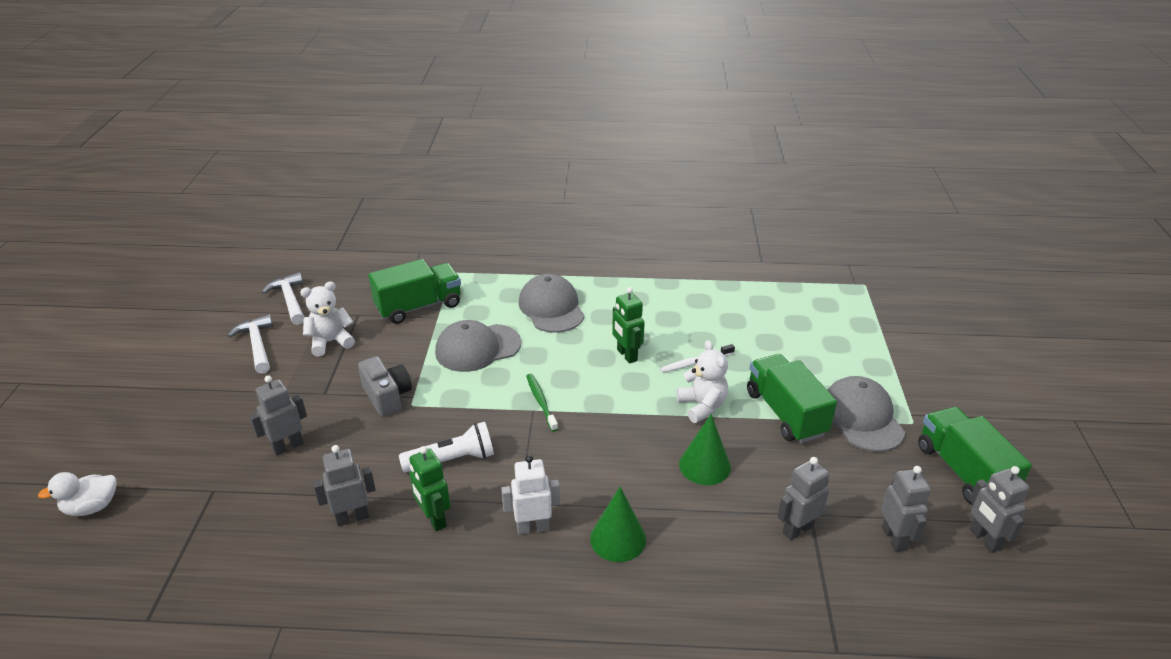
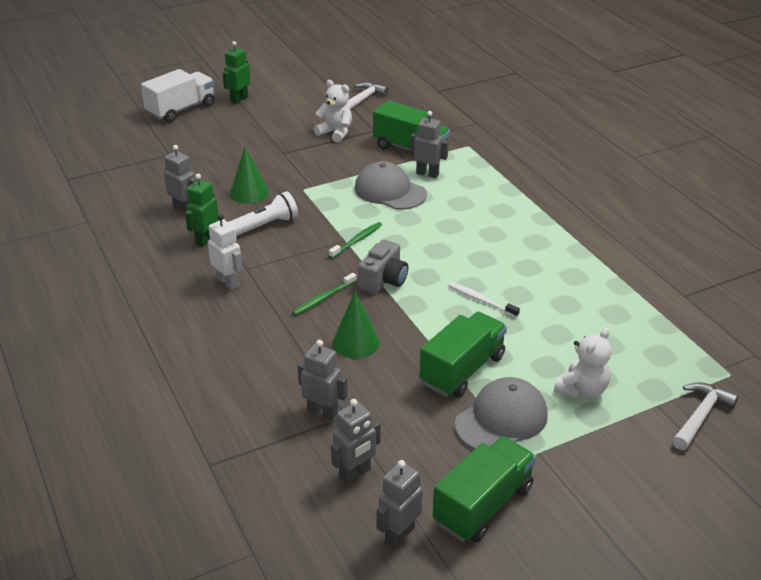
camera: 60 degrees right, 0 degrees up
(92, 507) = (130, 125): white duck -> none
(120, 444) = (181, 110): none -> white truck
(257, 345) = (305, 110): white hammer -> white hammer (700, 416)
(288, 446) = (225, 162): grey robot -> grey robot (427, 174)
(387, 397) = (302, 176): grey camera -> grey camera (383, 280)
(452, 460) = (264, 226): white flashlight -> white flashlight turned 75 degrees counterclockwise
(551, 308) = (474, 205): grey cap -> none
(618, 462) = (323, 298): none -> green toothbrush
(618, 539) = (245, 323): green cone -> green cone (249, 193)
(626, 355) = (453, 261): green robot -> green robot (239, 100)
(702, 406) = (427, 320): white teddy bear -> white teddy bear (582, 390)

